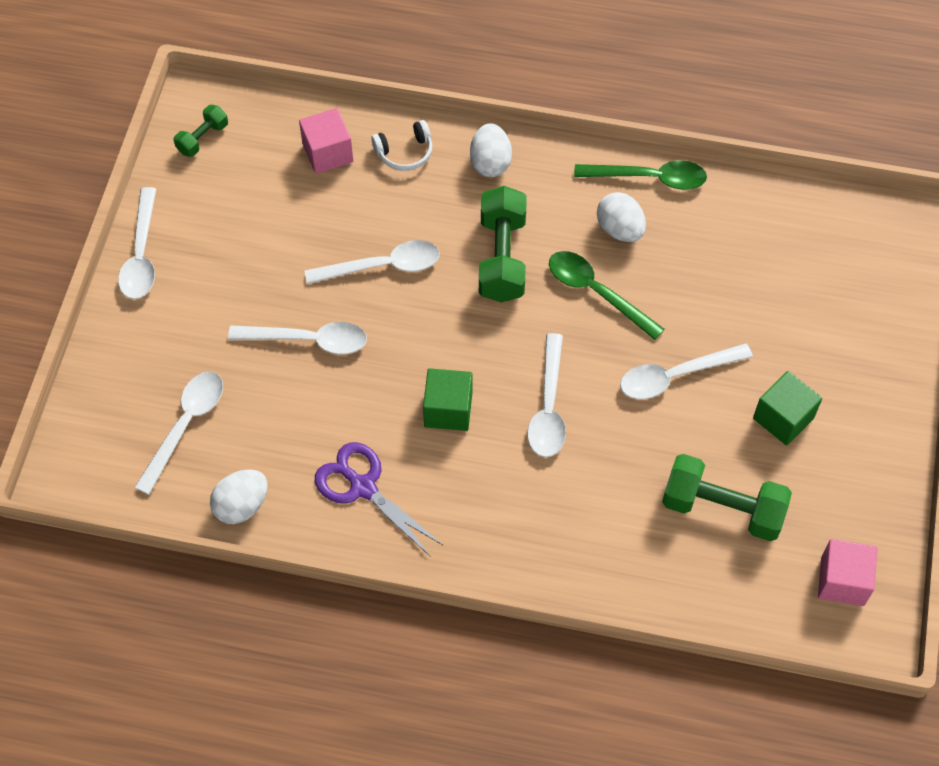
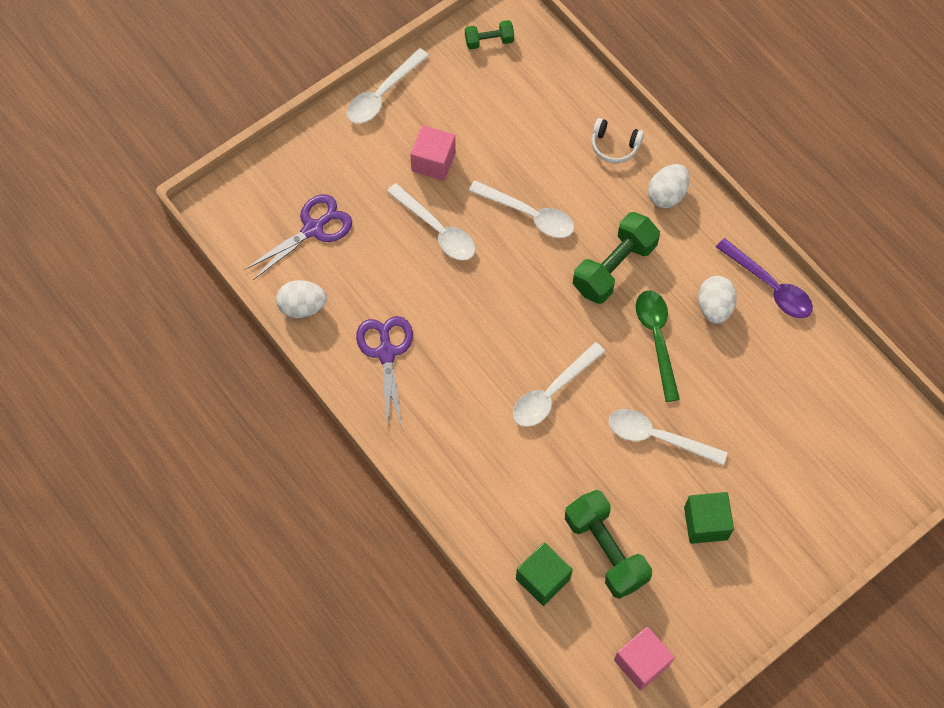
camera: 40 degrees right, 5 degrees up
(185, 425) = (313, 229): white spoon -> purple scissors
(328, 153) = (562, 109): pink cube -> pink cube (433, 162)
(448, 409) = (485, 344): green cube -> green cube (543, 579)
(649, 178) = (769, 286): green spoon -> purple spoon

